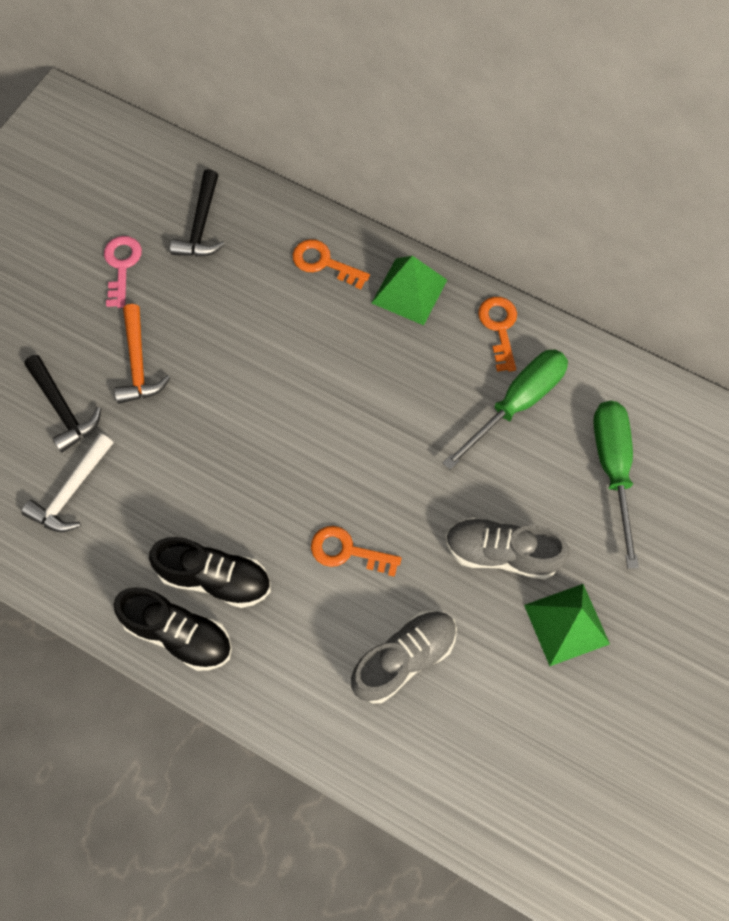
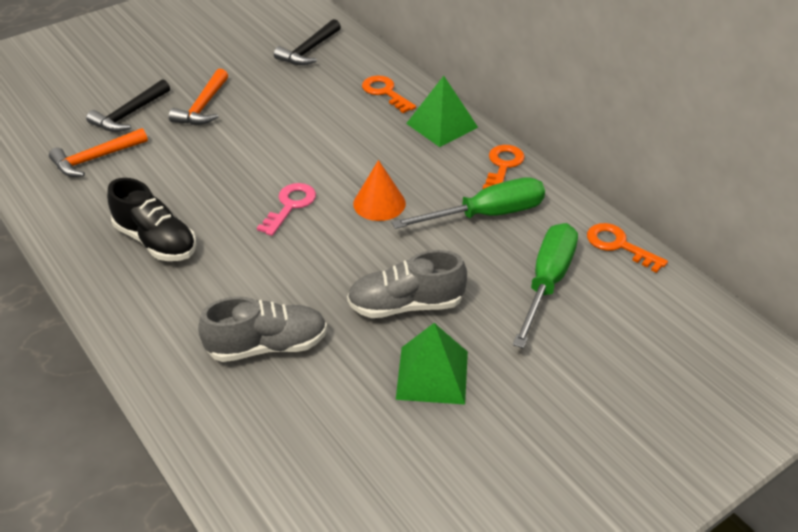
camera: 25 degrees right, 25 degrees down
(63, 408) = (129, 114): black hammer -> black hammer turned 45 degrees clockwise
(72, 491) = (96, 159): white hammer -> orange hammer
(122, 266) = (235, 56): pink key -> pink key (290, 206)
(178, 633) = (99, 265): black shoe -> none
(347, 551) = (274, 260): orange key -> orange key (618, 245)
(406, 431) = (379, 203): none -> orange cone
(501, 553) = (406, 305): grey shoe -> grey shoe turned 45 degrees counterclockwise

